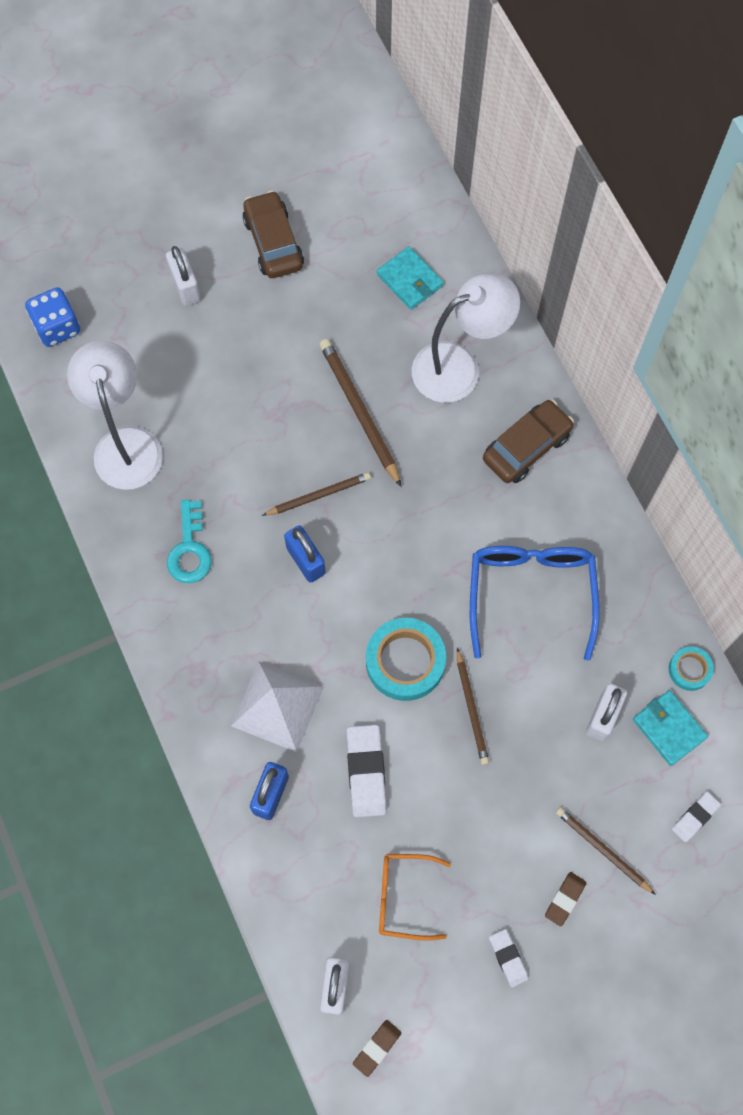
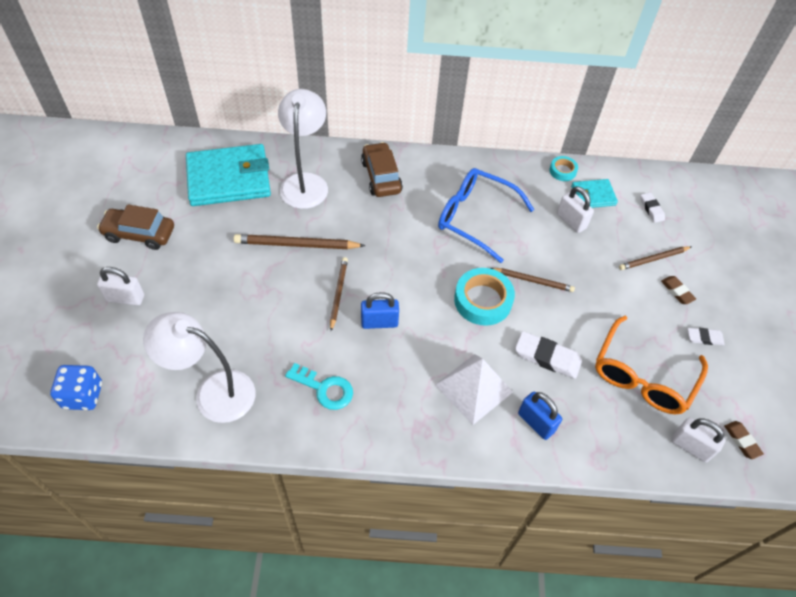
camera: 65 degrees left, 15 degrees down
(403, 897) = (642, 376): orange glasses -> orange glasses, size x1.65
(410, 280) = (229, 178): turquoise wallet -> turquoise wallet, size x2.01

